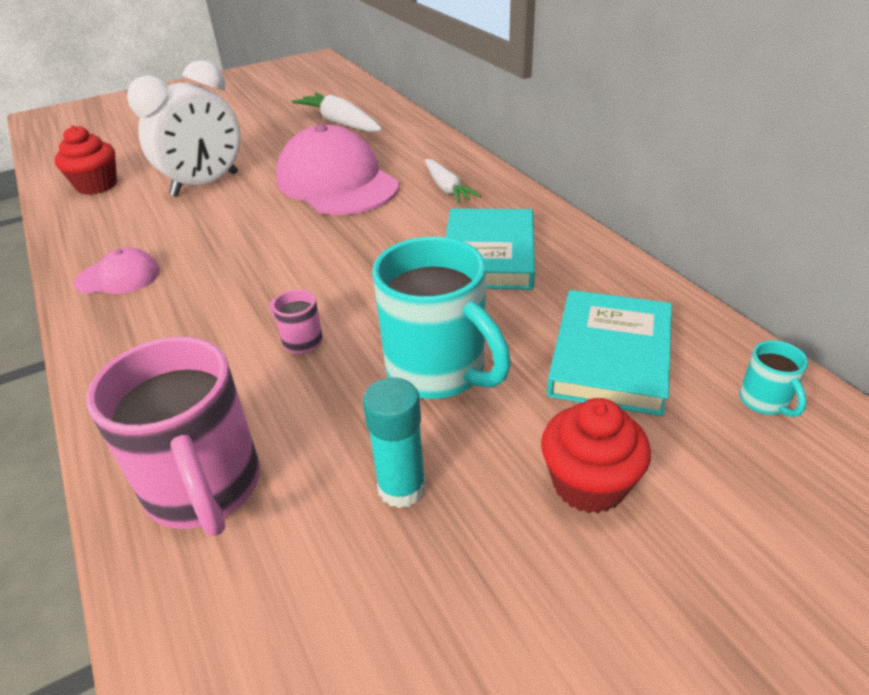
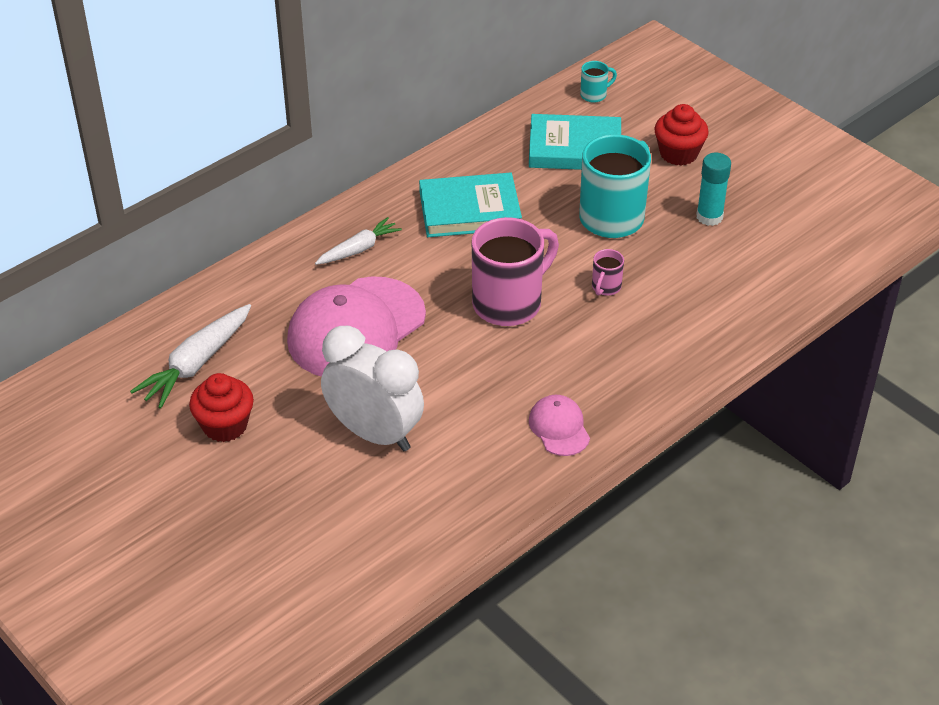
camera: 105 degrees left, 5 degrees up
(97, 185) = (390, 535): red cupcake -> red cupcake (225, 425)
(205, 488) = (743, 292): pink mug -> pink mug (509, 303)

